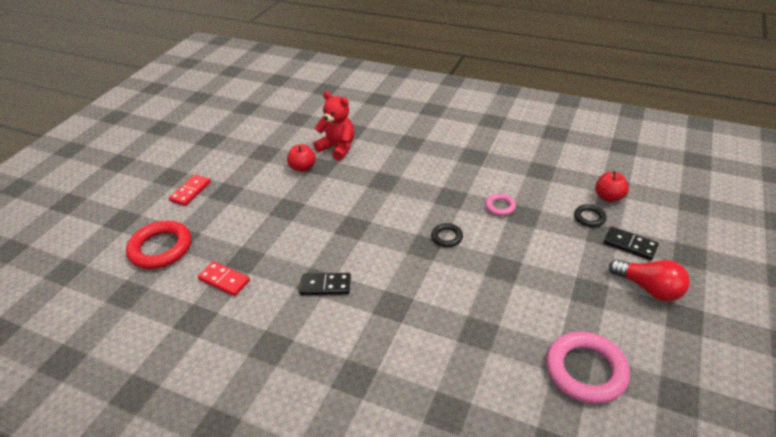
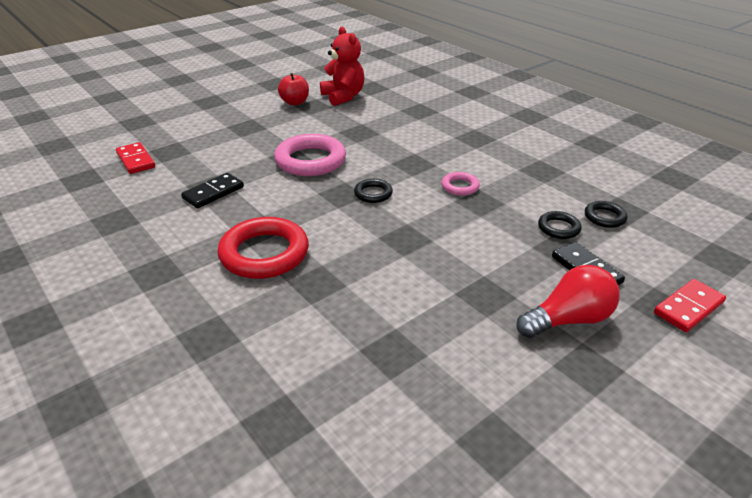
camera: 25 degrees right, 5 degrees down
(161, 248) = (115, 123): red ring -> red ring (264, 253)
(190, 191) = (182, 93): red domino -> red domino (688, 307)
(325, 286) = (213, 193): black domino -> black domino turned 75 degrees counterclockwise
(585, 370) = (400, 366): pink ring -> pink ring (310, 160)
(609, 197) = (604, 217): red apple -> black ring
(649, 288) = (568, 319): red light bulb -> red light bulb turned 90 degrees counterclockwise

